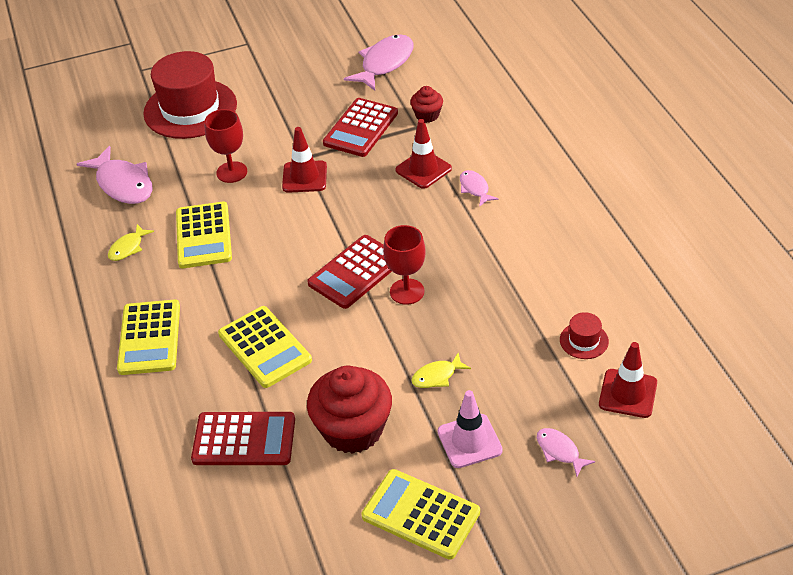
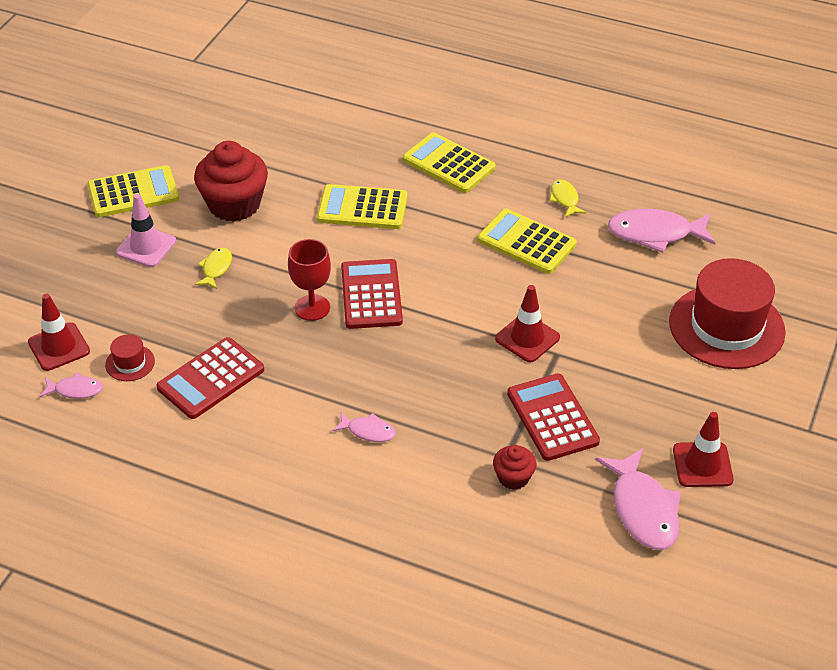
camera: 130 degrees right, 0 degrees up
(232, 172) = (591, 300): red goblet -> none
(244, 439) = (297, 157): red calculator -> red calculator (211, 379)
(423, 169) = (438, 417): red traffic cone -> red traffic cone (702, 465)
(559, 451) = (75, 279): pink fish -> pink fish (75, 390)

